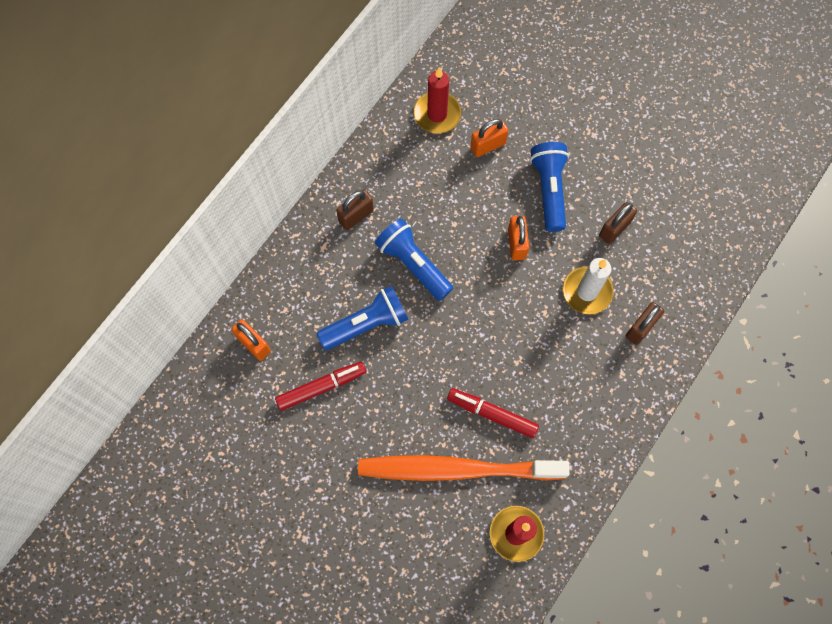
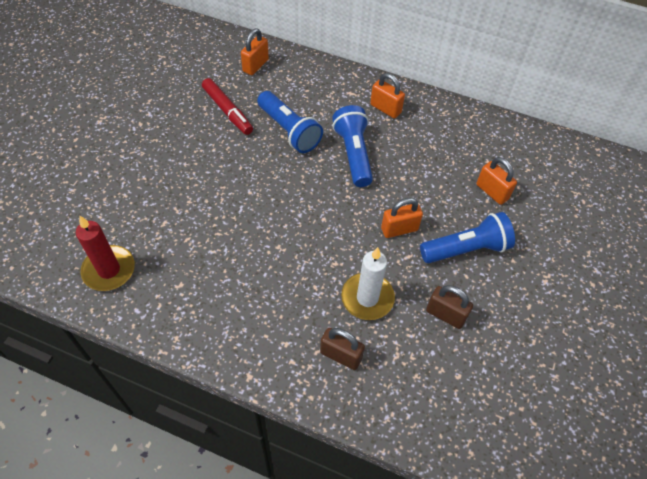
camera: 75 degrees right, 15 degrees down
(356, 216) = (385, 109): brown padlock -> orange padlock
(413, 264) = (353, 154): blue flashlight -> blue flashlight turned 45 degrees counterclockwise
(437, 114) = (506, 149): red candle -> none
(456, 469) = (167, 214): orange toothbrush -> none
(492, 414) = (223, 234): red marker -> none

